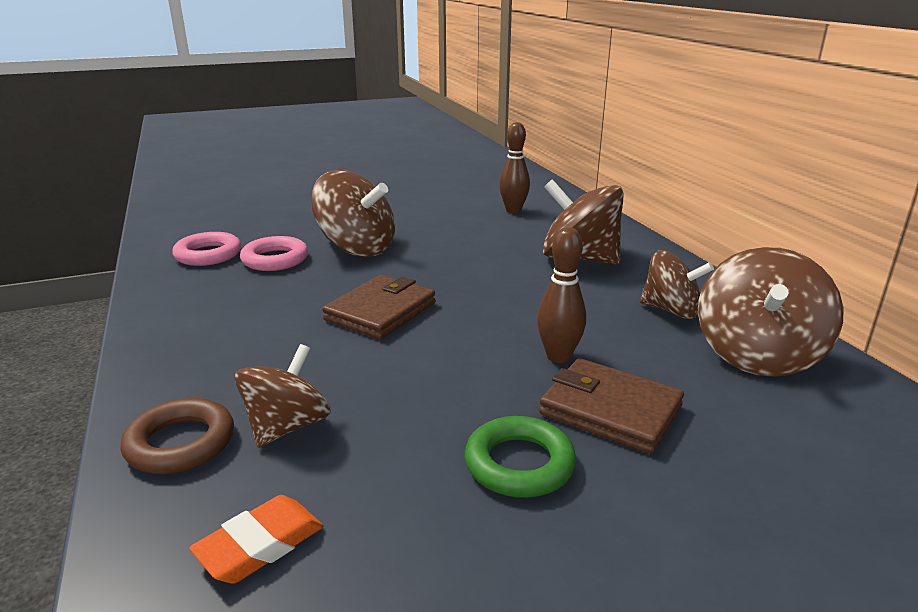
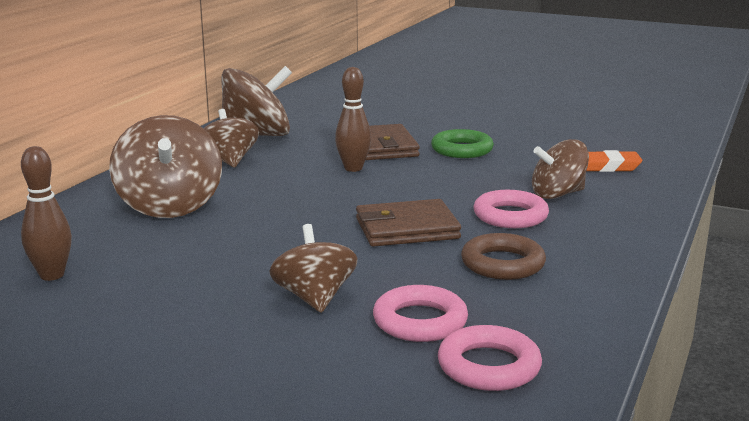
camera: 135 degrees left, 5 degrees down
(180, 443) = (626, 207): brown ring -> brown ring (502, 264)
(308, 365) = (510, 216): none -> pink ring
(356, 248) = (314, 298): brown spinning top -> brown spinning top, size x0.65

